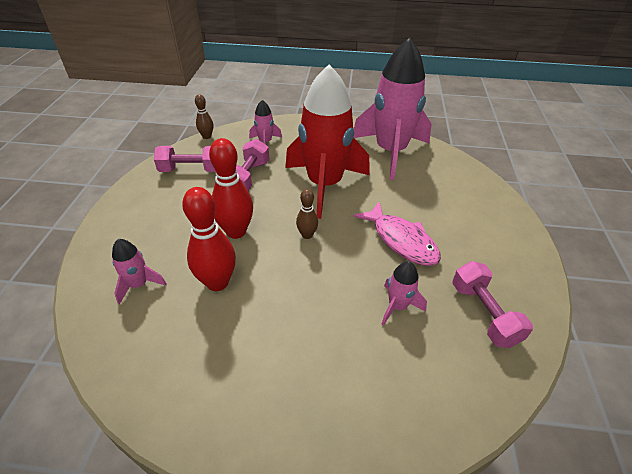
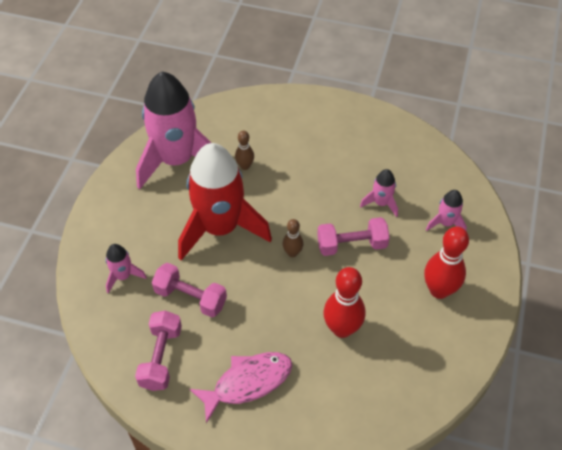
camera: 80 degrees left, 10 degrees up
(139, 284) = (337, 395): pink rocket -> pink rocket (445, 223)
(207, 136) = (90, 341): brown bowling pin -> brown bowling pin (245, 166)
(236, 231) = (277, 312): red bowling pin -> red bowling pin (439, 290)
(401, 240) = (311, 183): pink fish -> pink fish (248, 382)
(484, 314) = (392, 153): pink dumbbell -> pink dumbbell (351, 245)

